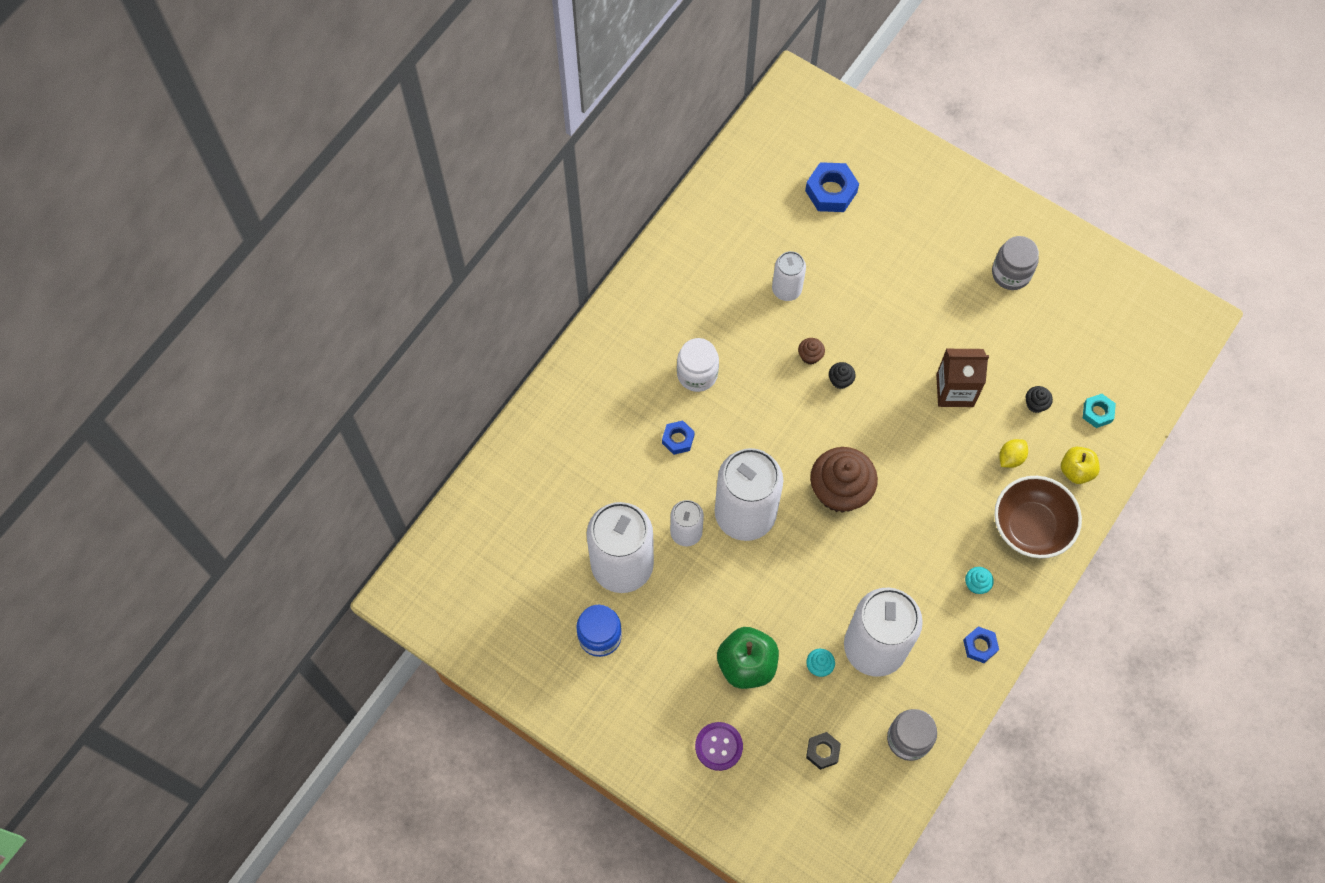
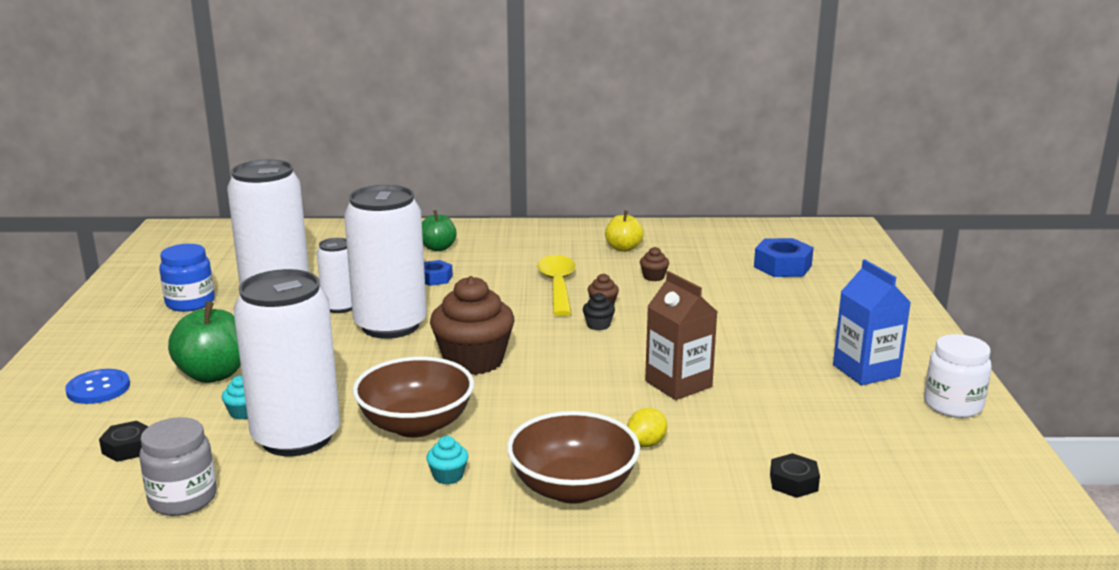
camera: 55 degrees right, 45 degrees down
(614, 403) = (438, 248): none -> green apple
(697, 374) = (511, 268): white jar -> white jar (953, 405)
(719, 746) = (98, 388): purple button -> blue button
(754, 363) = (557, 285): none -> yellow spoon
(786, 289) = (653, 277): white can -> brown cupcake
(904, 571) = (416, 424): none -> brown bowl
(980, 646) = (362, 507): blue nut -> none
(1011, 273) = (866, 371): grey jar -> blue carton
(1011, 458) = (646, 443): yellow lemon -> yellow lemon turned 60 degrees counterclockwise
(1035, 404) = (738, 436): black cupcake -> none
(1076, 470) = (693, 494): yellow apple -> yellow apple (623, 248)
(1097, 413) = (793, 482): turquoise nut -> black nut

